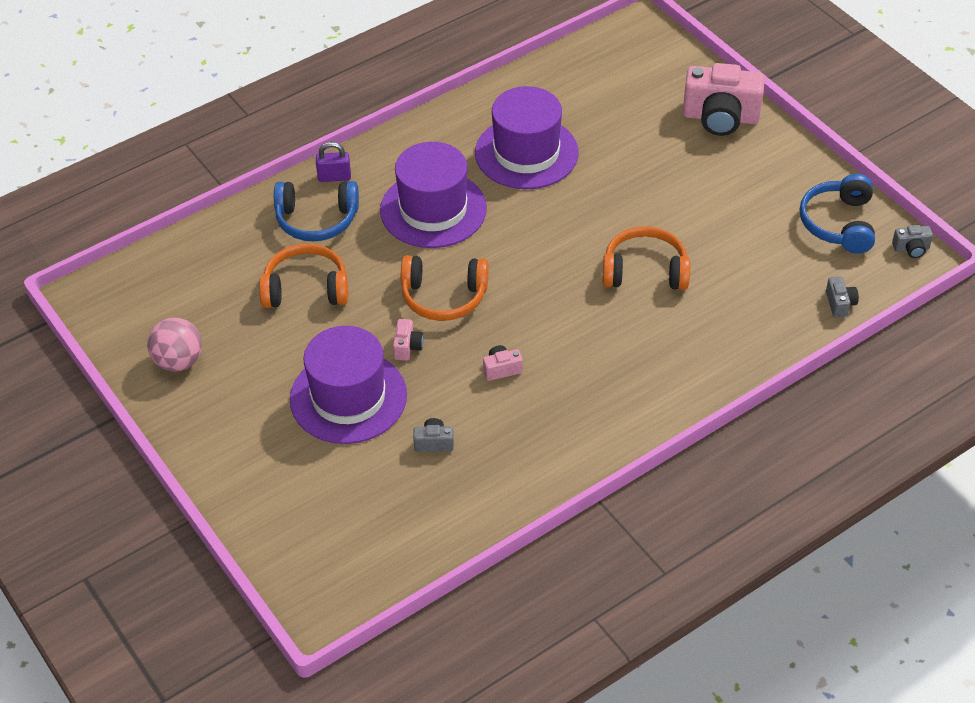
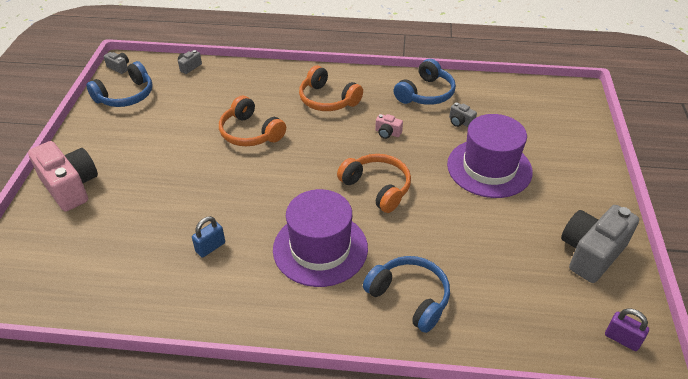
camera: 140 degrees left, 5 degrees down
(179, 361) = (591, 253): pink ball -> grey camera
(306, 288) = (462, 249): orange headphones -> orange headphones (327, 100)
(334, 177) = (362, 327): purple padlock -> purple padlock (622, 339)
(407, 347) = (428, 173): pink camera -> none
(516, 461) = (426, 93): none -> blue headphones
(526, 153) = (210, 247): purple hat -> blue padlock

